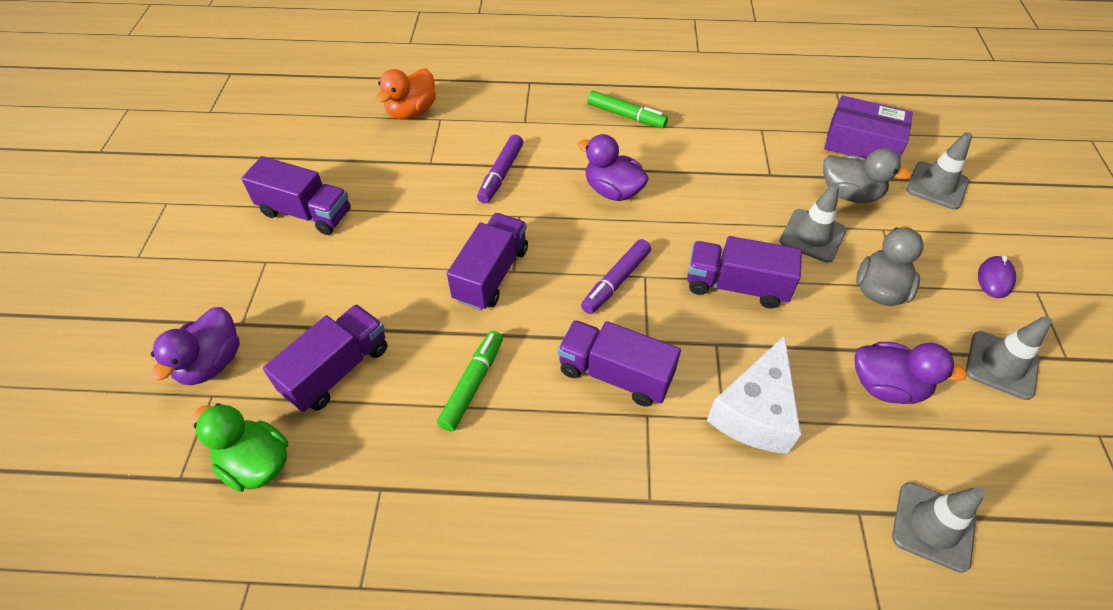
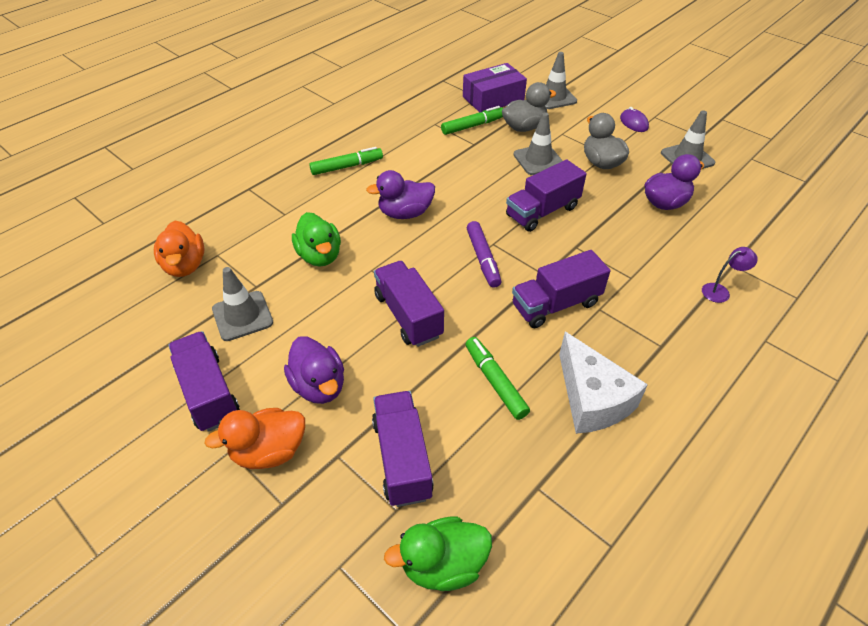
camera: 50 degrees left, 5 degrees down
(211, 363) = (302, 549): purple duck -> purple duck (319, 386)
(281, 283) = (269, 451): none -> orange duck
(306, 212) = (208, 393): purple truck -> purple truck turned 90 degrees counterclockwise
(501, 174) = (320, 256): purple marker -> green duck
(755, 412) = (638, 262): white cheese -> white cheese (592, 399)
(796, 156) = (472, 126): none -> green marker
(797, 519) = (720, 291): none -> purple lamp
(933, 526) = (760, 245): grey traffic cone -> grey traffic cone (242, 316)

